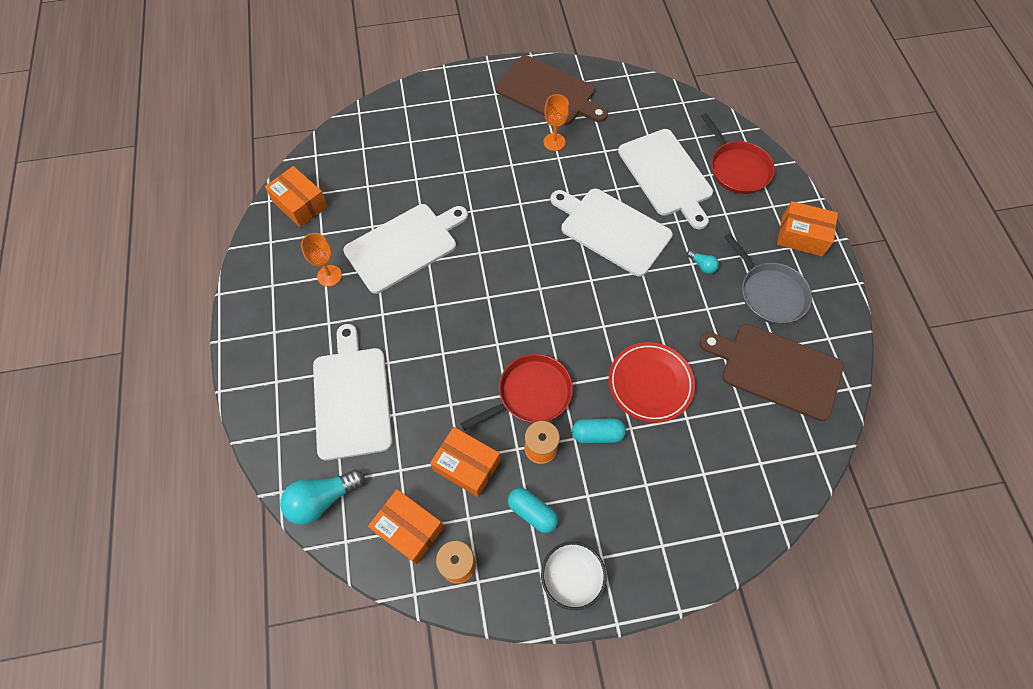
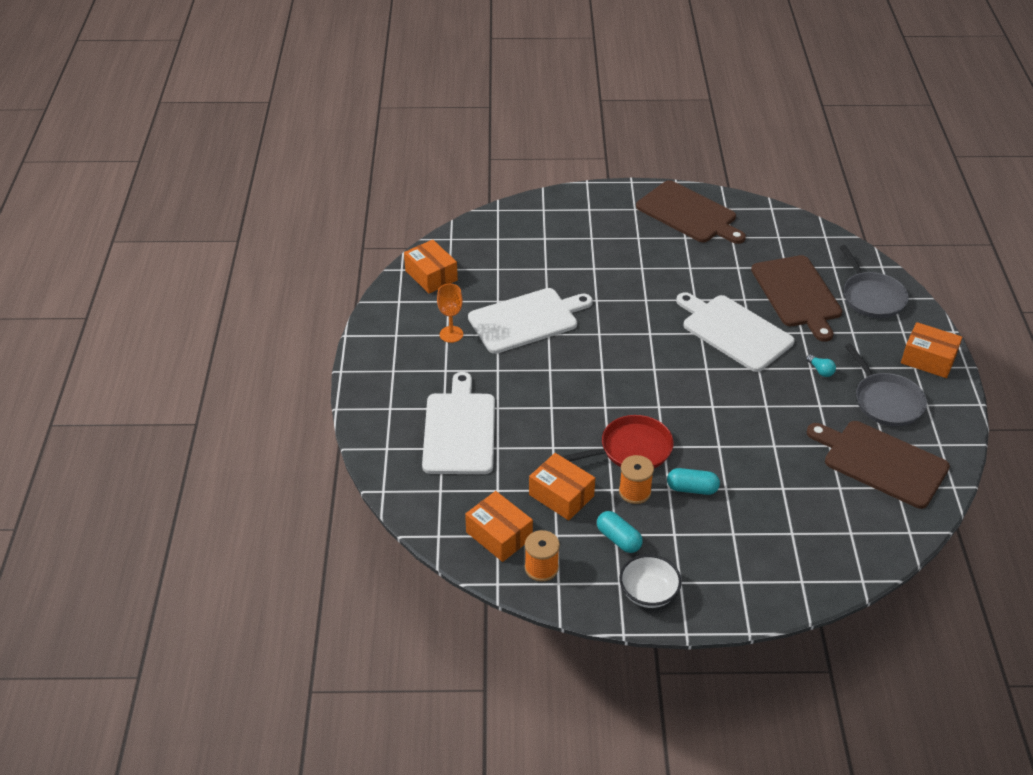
camera: 10 degrees right, 20 degrees down
(322, 499) = (421, 502): turquoise light bulb -> none
(554, 142) = (687, 254): orange goblet -> none
(650, 383) = (751, 456): red plate -> none
(666, 175) = (797, 294): white cutting board -> brown cutting board
(737, 169) = (871, 297): red pan -> grey pan

